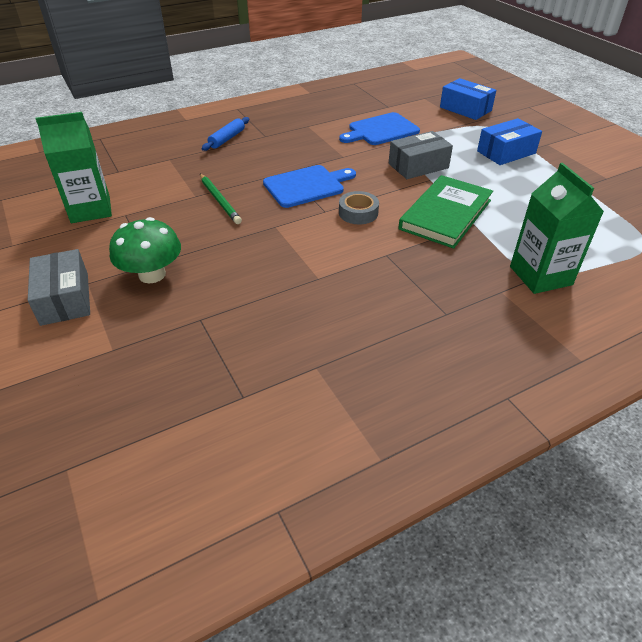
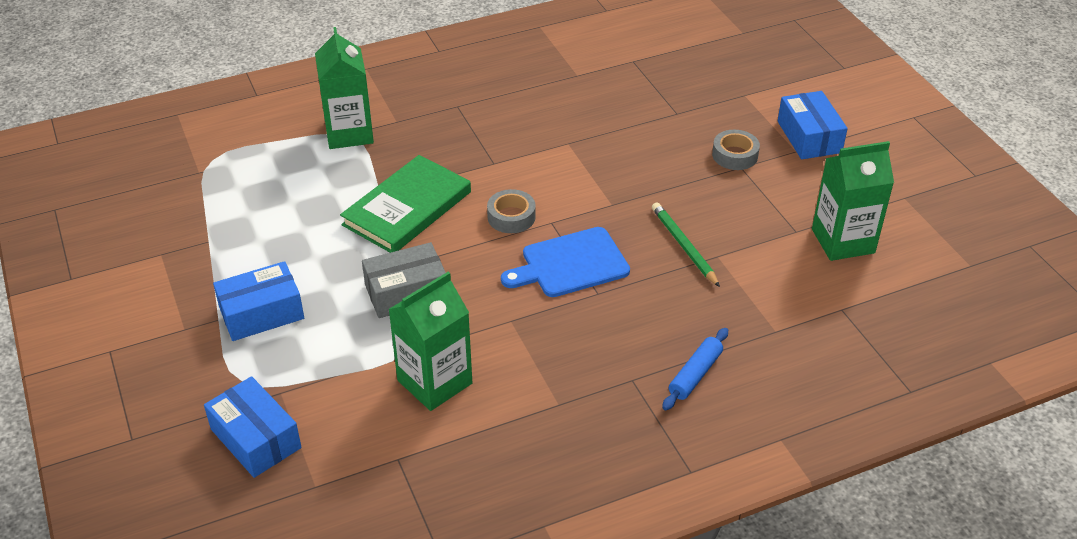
camera: 175 degrees left, 0 degrees up
(65, 298) = (809, 137): grey box -> blue box
(152, 274) = (735, 155): green mushroom -> grey tape
(381, 130) = (434, 382): blue cutting board -> green carton

